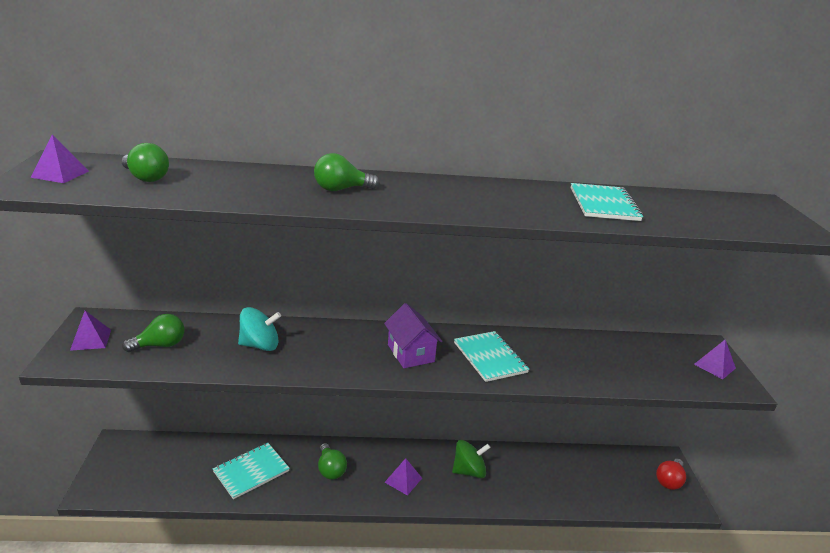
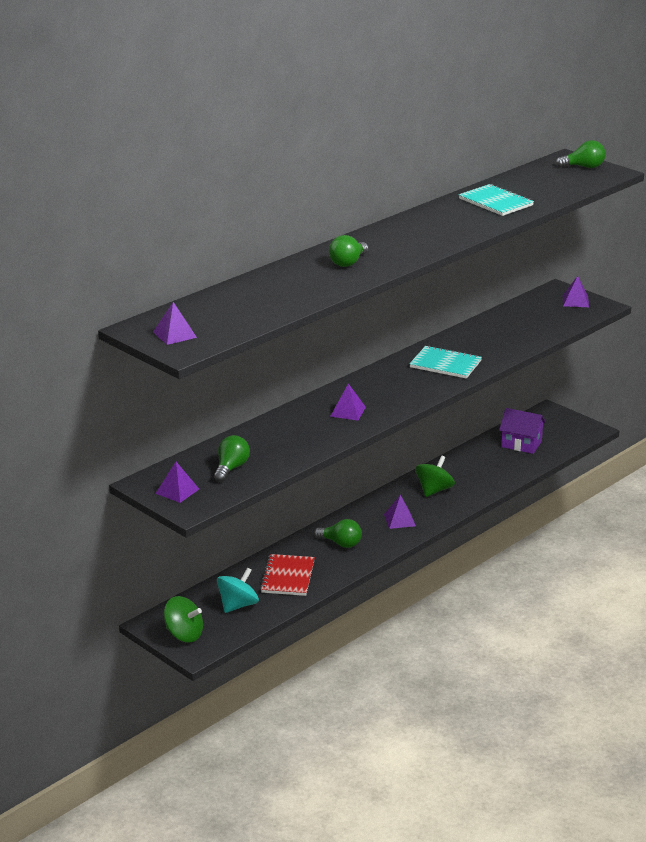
camera: 40 degrees left, 0 degrees up
(113, 468) = (184, 635): none -> green spinning top
(146, 178) = (227, 311): green light bulb -> green light bulb (584, 167)
(251, 471) = (288, 577): turquoise notebook -> red notebook
(260, 345) = (294, 433): turquoise spinning top -> turquoise spinning top (238, 605)
(334, 351) = (348, 411): none -> purple pyramid
(410, 353) = (395, 387): purple house -> purple house (521, 444)
(669, 481) = (564, 423): red light bulb -> none

